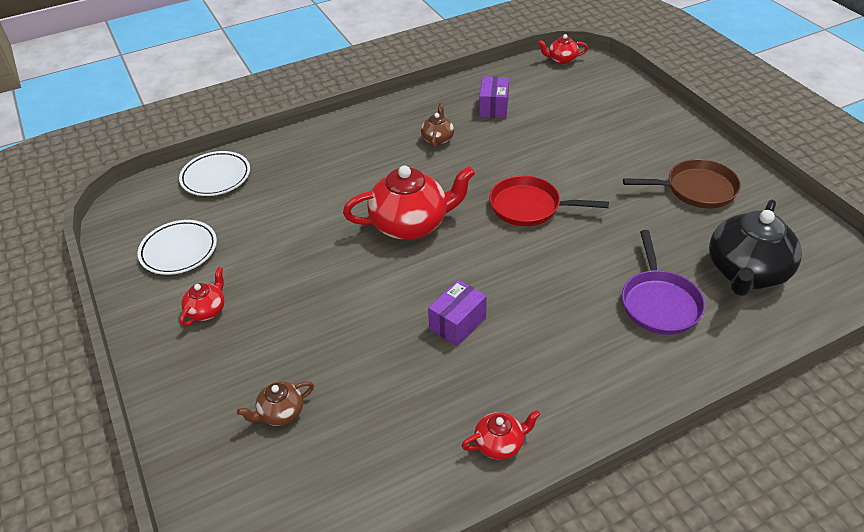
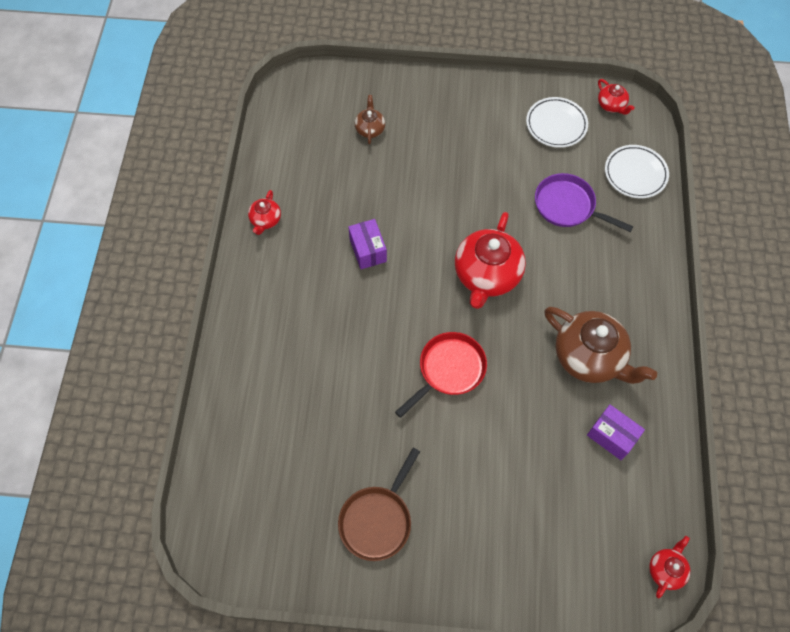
camera: 120 degrees right, 20 degrees up
(207, 310) = (482, 122): red teapot -> red teapot (611, 105)
(437, 139) = (589, 357): brown teapot -> brown teapot, size x2.07
(659, 302) = (290, 385): purple pan -> purple pan (568, 206)
(746, 272) = (268, 470): black teapot -> none

